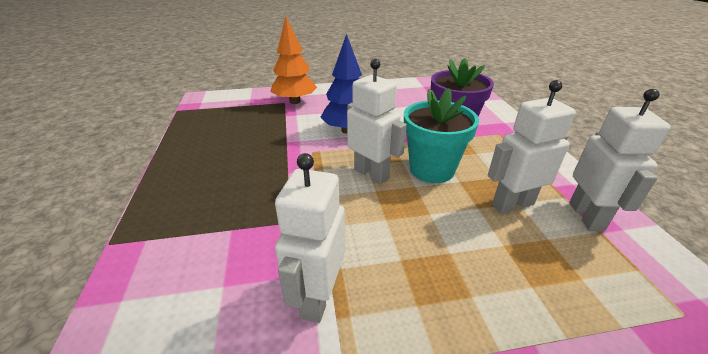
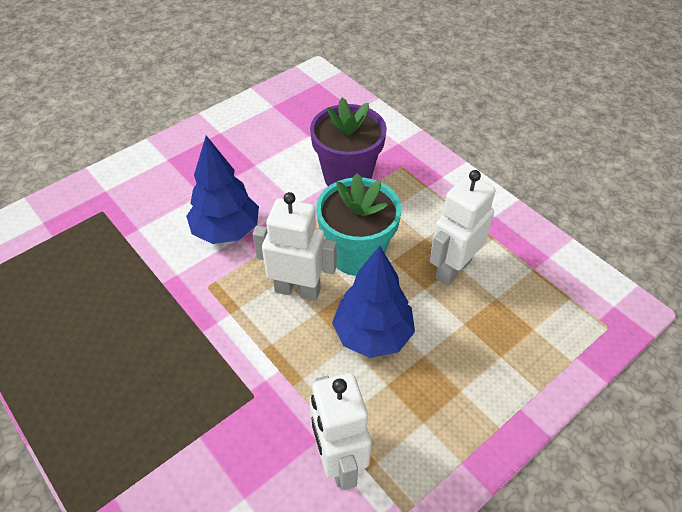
camera: 30 degrees left, 15 degrees up
(295, 101) = (116, 203): orange tree -> none
(411, 221) = (372, 335): none -> blue tree
(586, 216) = (518, 255): white robot -> none

